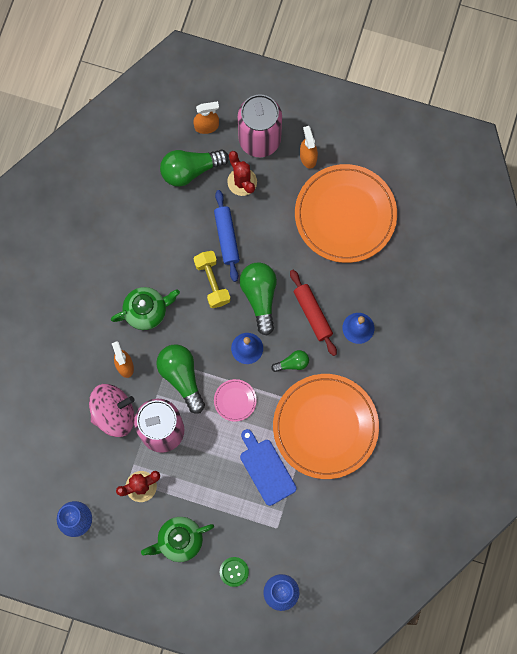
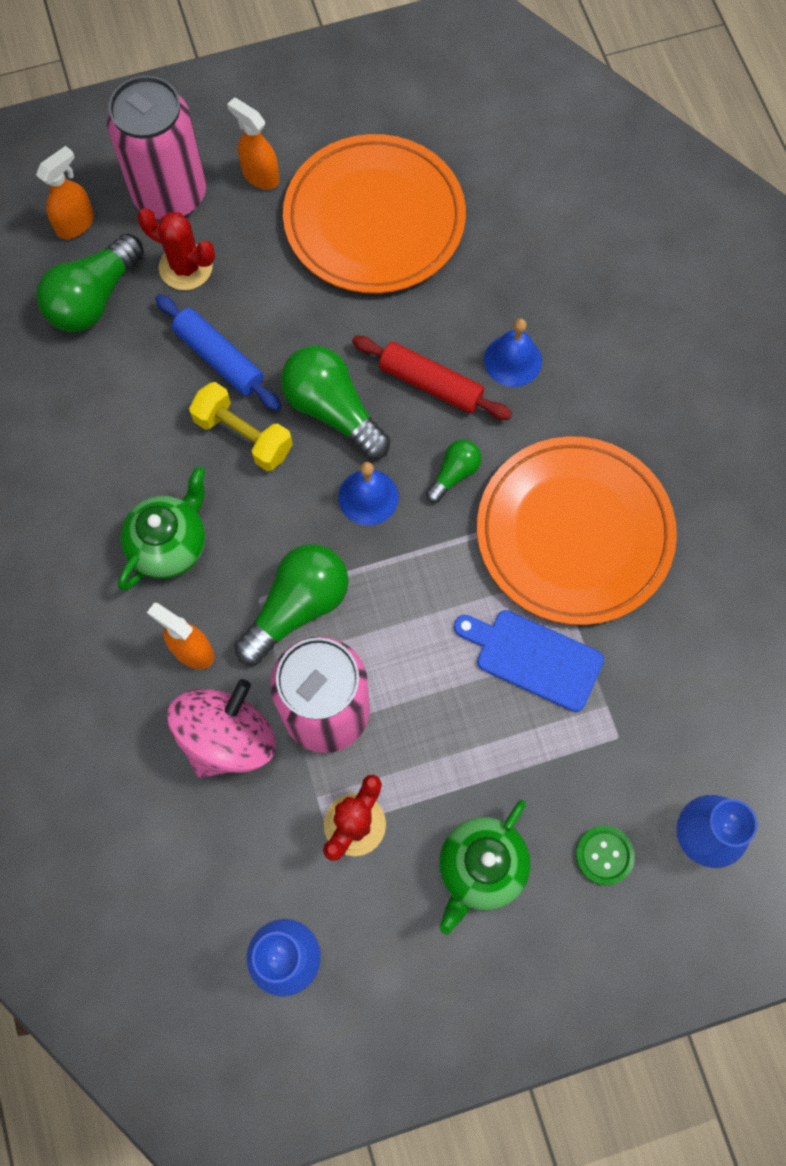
camera: 35 degrees left, 5 degrees down
(181, 377) = (297, 607): green light bulb -> green light bulb turned 105 degrees clockwise
(235, 400) = (407, 587): pink plate -> none

